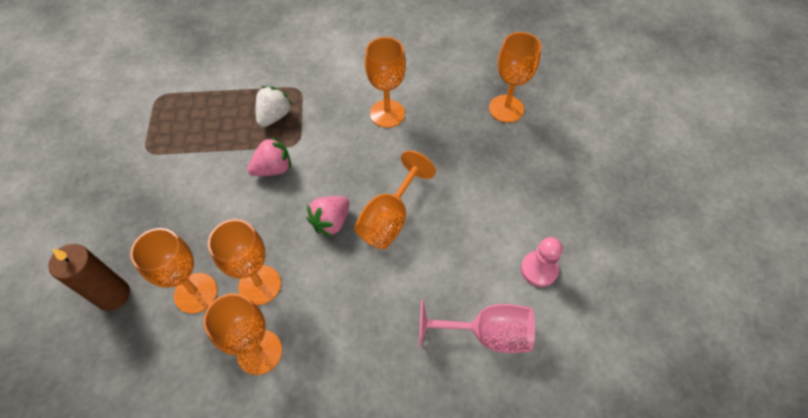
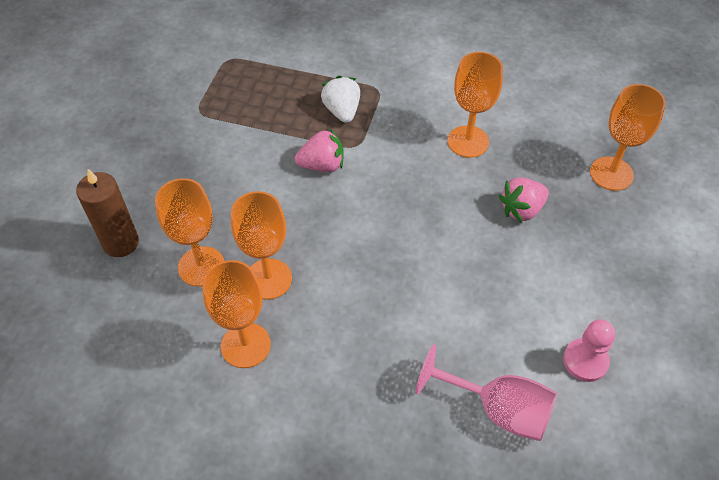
camera: 20 degrees right, 5 degrees down
(274, 116) = (342, 111): white strawberry -> white strawberry turned 60 degrees counterclockwise
(331, 222) = (365, 238): pink strawberry -> pink strawberry (521, 210)
(389, 218) = (431, 254): orange goblet -> none

